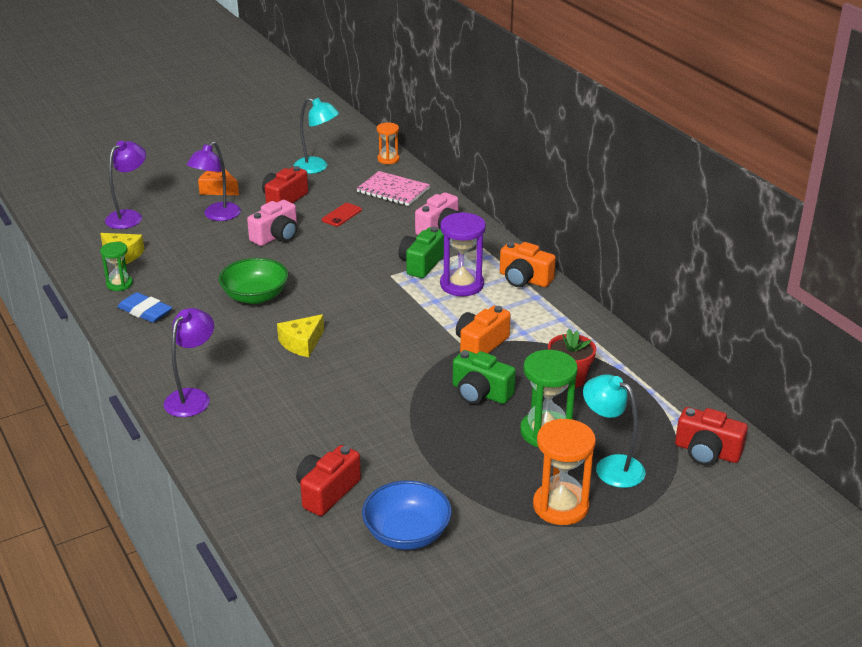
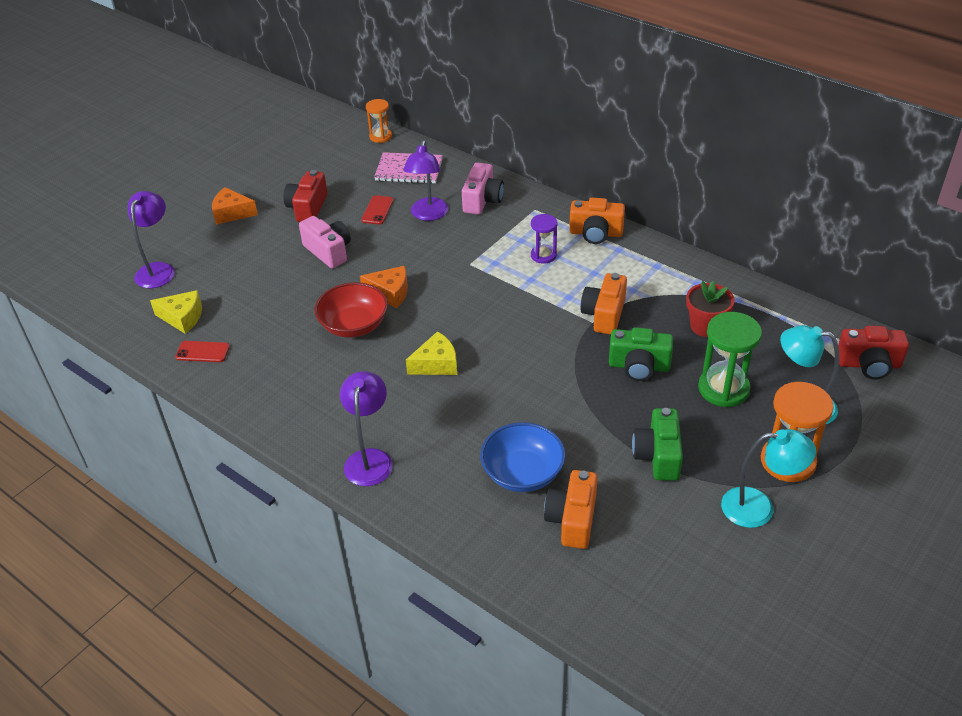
camera: 20 degrees left, 10 degrees up
(119, 284) = (202, 352): green hourglass -> red phone
(145, 311) = (252, 375): blue eraser -> none
(217, 216) = (252, 244): purple lamp -> purple lamp (428, 215)
(255, 296) = (354, 325): green bowl -> red bowl
(276, 236) = (329, 251): pink camera -> pink camera turned 60 degrees counterclockwise
(302, 343) = (436, 364): yellow cheese -> yellow cheese turned 135 degrees counterclockwise
(304, 280) = (390, 293): none -> orange cheese
(317, 167) = (316, 163): turquoise lamp -> turquoise lamp (759, 508)
(327, 492) = (572, 520): red camera -> orange camera
(407, 533) = (675, 538): blue bowl -> blue bowl (523, 473)
(421, 264) = (491, 243): green camera -> green camera (658, 456)
(462, 285) = (543, 255): purple hourglass -> purple hourglass, size x0.59

